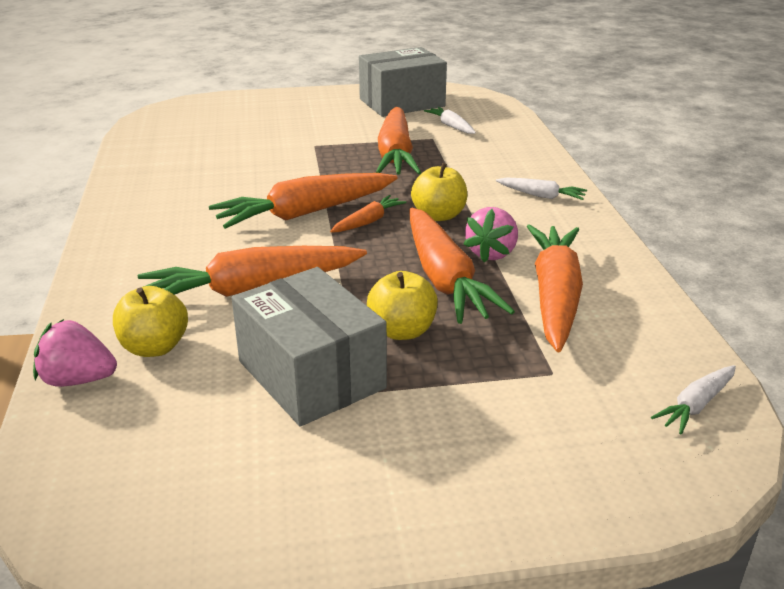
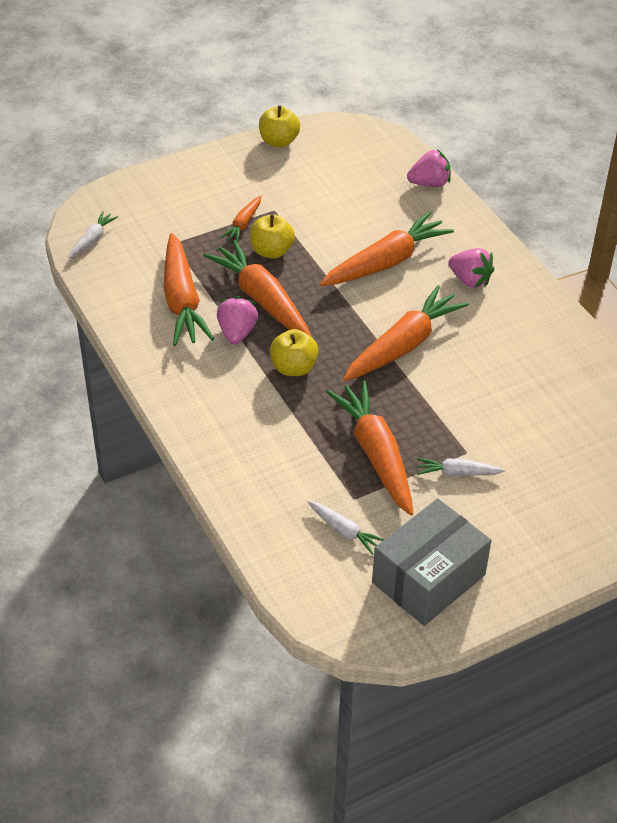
camera: 160 degrees right, 15 degrees up
(155, 347) = (408, 209): yellow apple -> yellow apple (279, 141)
(169, 252) = (470, 280): none -> pink strawberry
(311, 374) = (308, 213): grey box -> none
(368, 222) = (347, 346): orange carrot -> orange carrot (243, 224)
(541, 196) = (214, 417): white carrot -> white carrot (457, 473)

